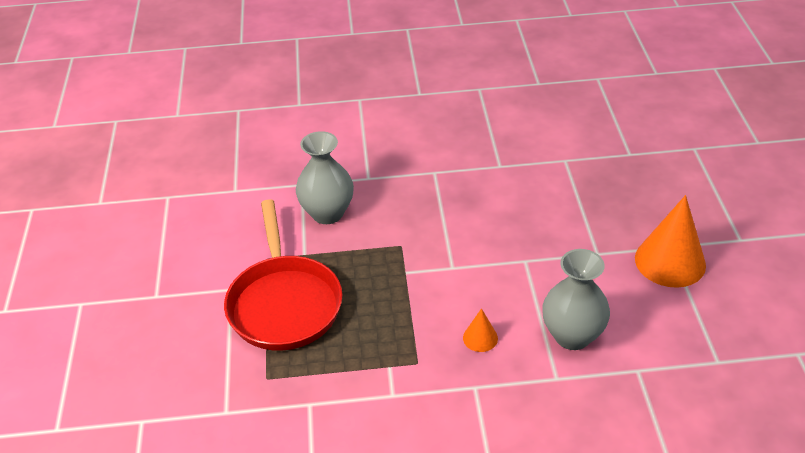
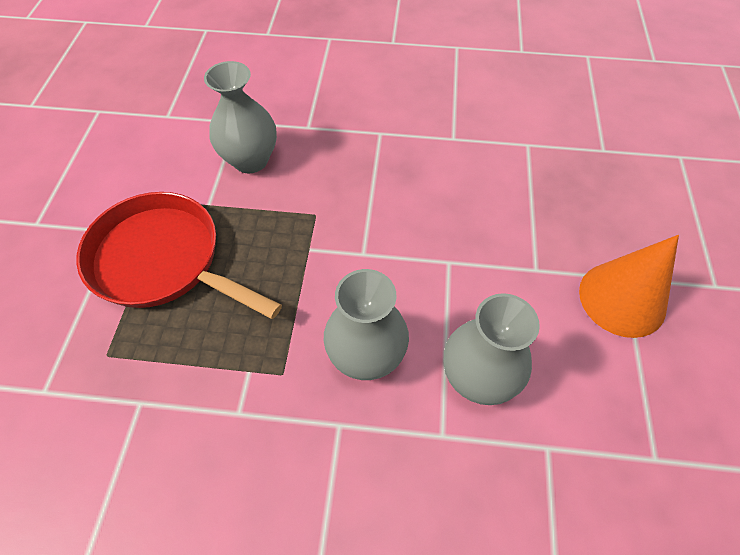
camera: 10 degrees right, 15 degrees up
(284, 303) = (163, 261): red pan -> red pan turned 120 degrees clockwise
(480, 338) = (366, 356): orange cone -> grey vase

